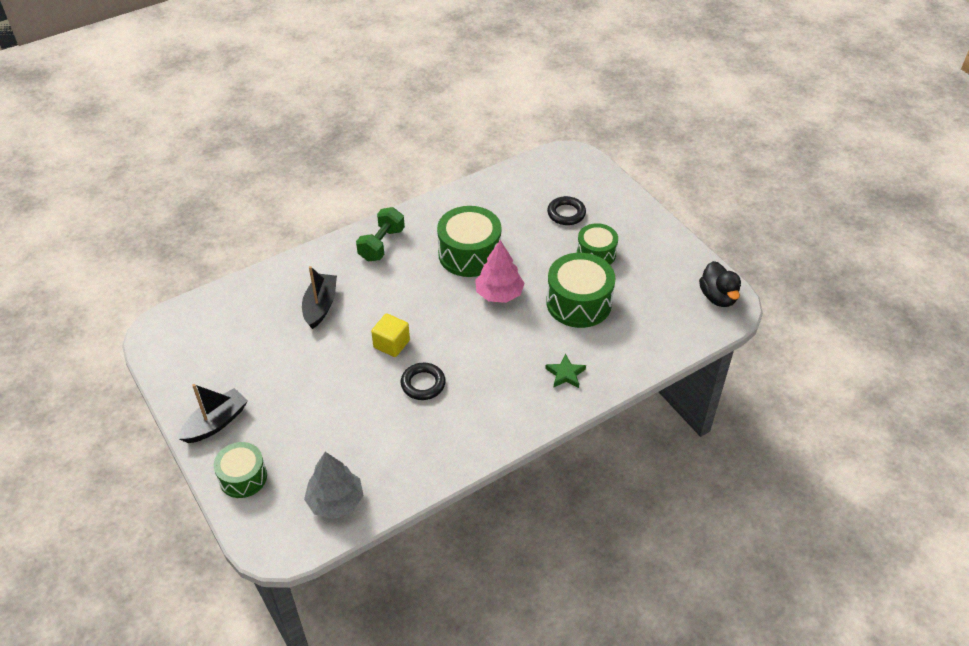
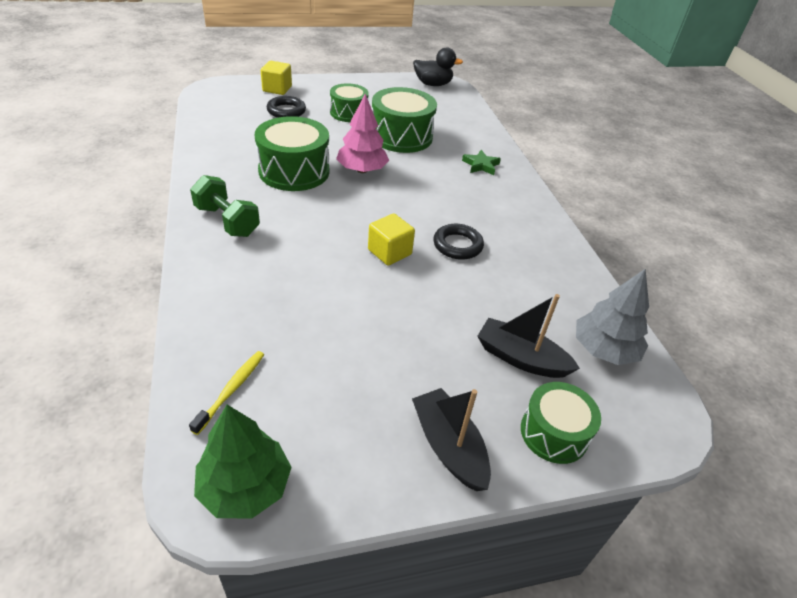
camera: 75 degrees left, 5 degrees down
(165, 341) = (245, 487): none -> green tree
(227, 310) = (231, 390): none -> yellow toothbrush
(320, 306) = (292, 293): black boat -> black boat (520, 358)
(603, 192) = (277, 89): none -> yellow cube

